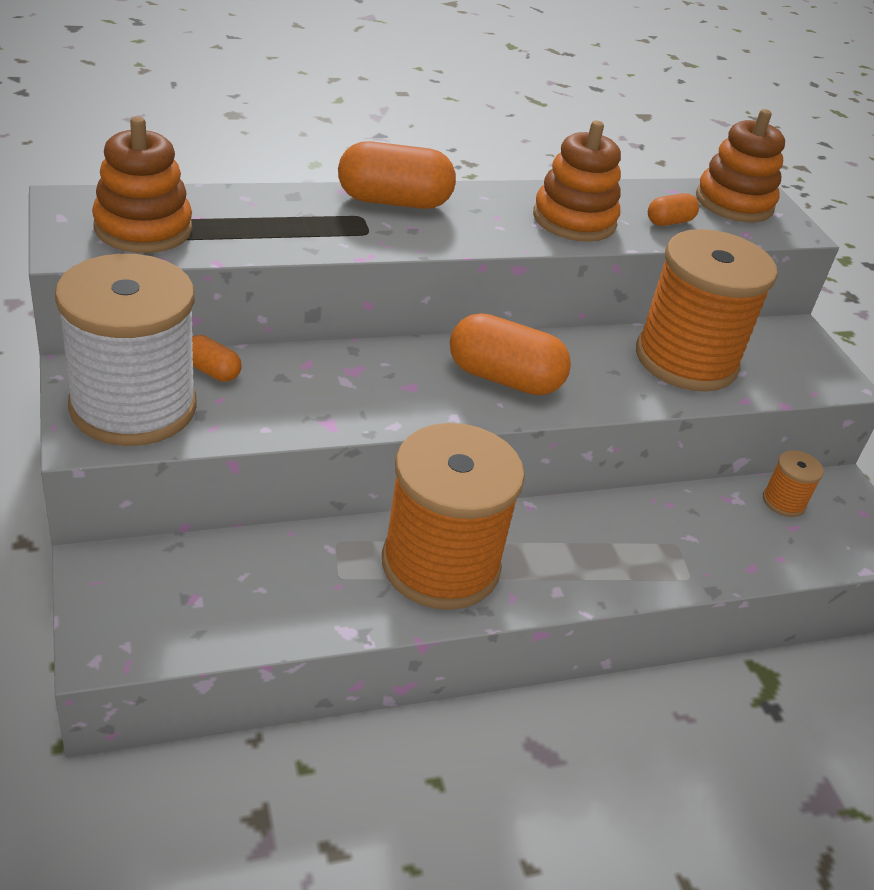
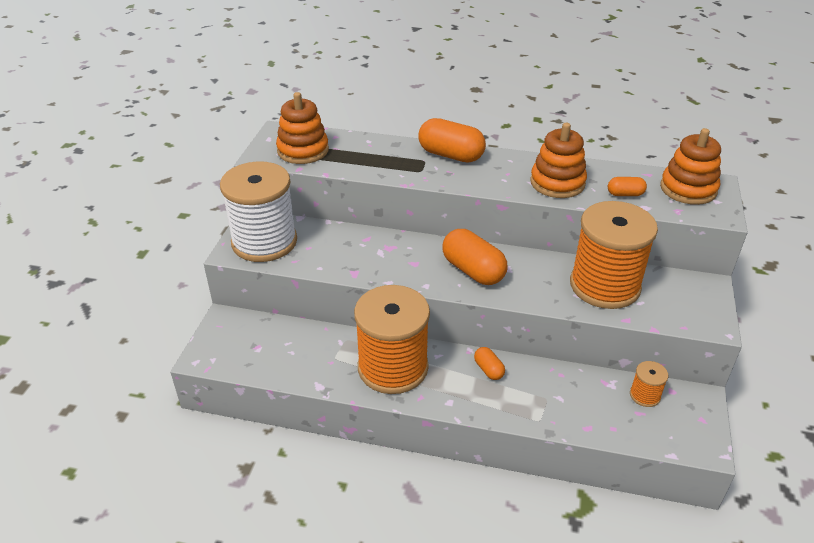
camera: 35 degrees right, 0 degrees up
(212, 371) = (314, 232): orange capsule -> orange capsule (488, 370)

